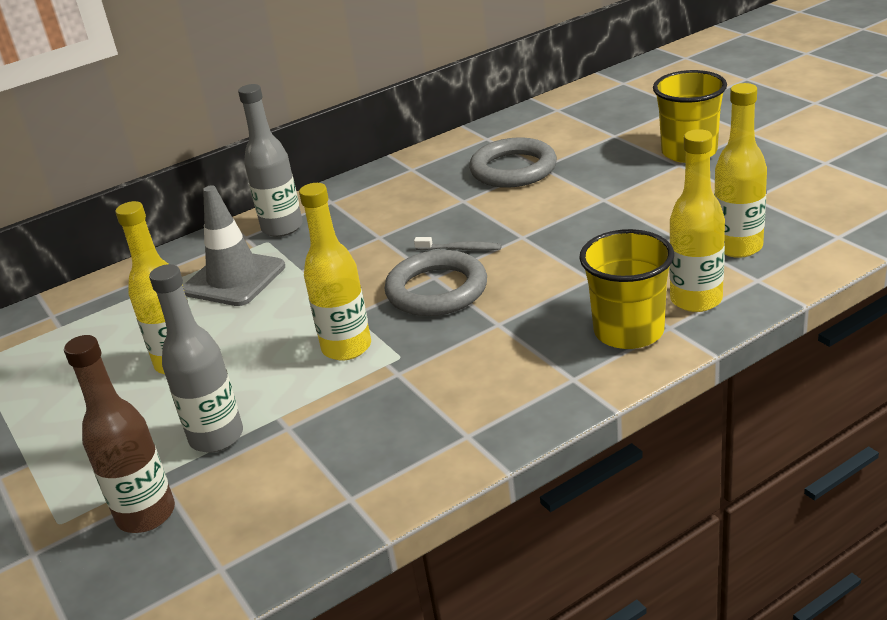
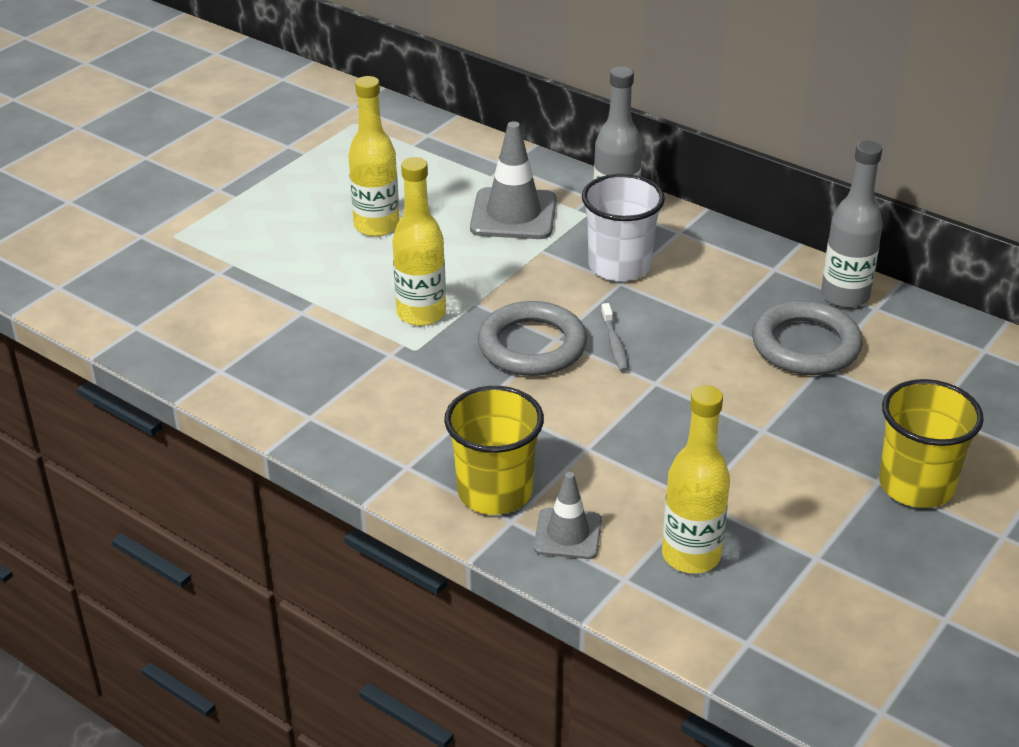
camera: 65 degrees right, 5 degrees up
(146, 514) = (187, 273): brown bottle -> none
(216, 437) = (282, 278): grey bottle -> grey bottle (845, 296)
(355, 234) = (619, 266): none -> white cup
(696, 300) = (567, 534): yellow bottle -> grey traffic cone

